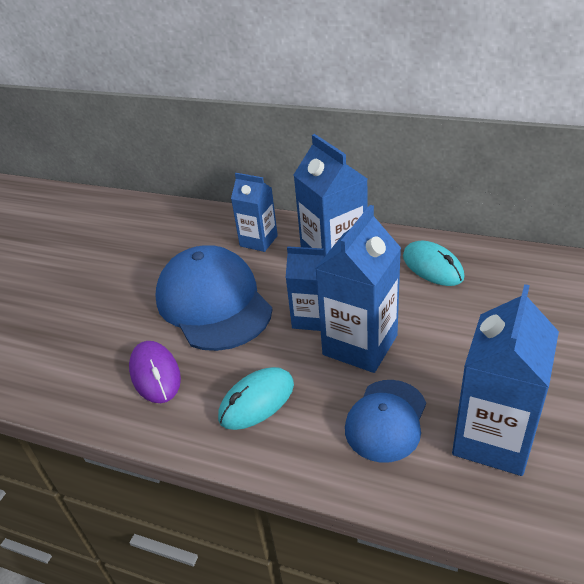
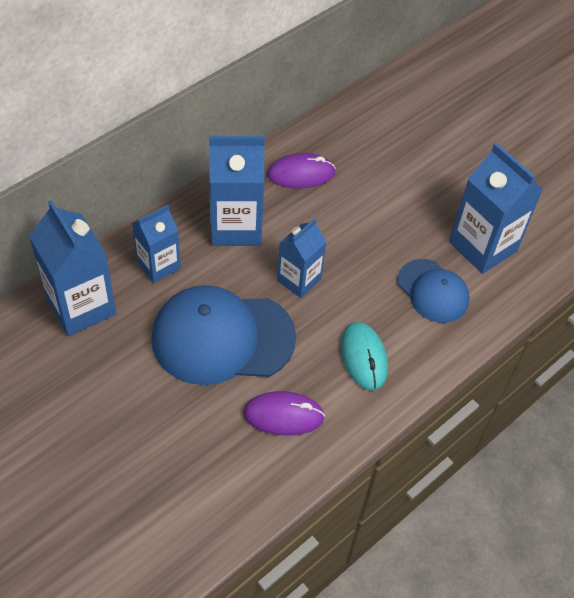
camera: 70 degrees left, 15 degrees up
(360, 345) = (352, 266): blue carton -> blue carton (81, 306)
(432, 267) = (301, 174): turquoise mouse -> purple mouse

